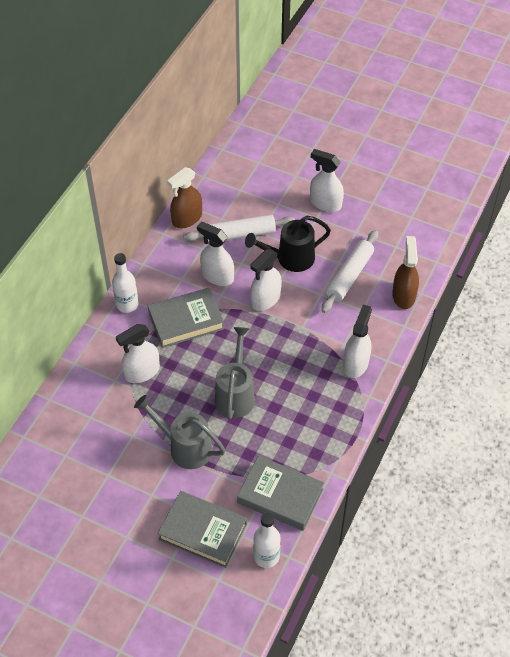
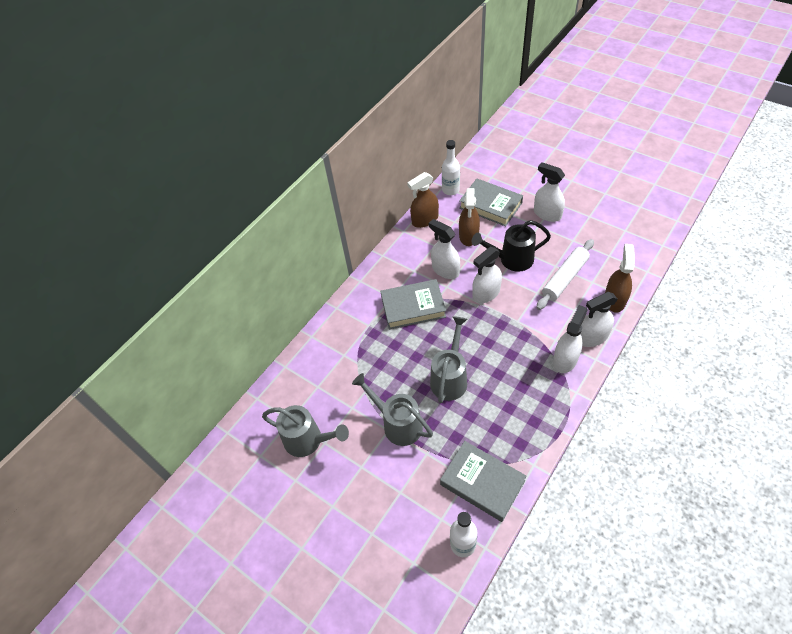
camera: 15 degrees right, 0 degrees up
(89, 475) = (308, 440): none -> grey watering can
(127, 304) = (364, 289): white bottle -> white bottle (450, 190)
(142, 372) = (368, 349): white spray bottle -> white spray bottle (592, 337)
(203, 532) = (404, 510): grey book -> grey book (490, 205)
(239, 234) = (468, 236): white rolling pin -> brown spray bottle

